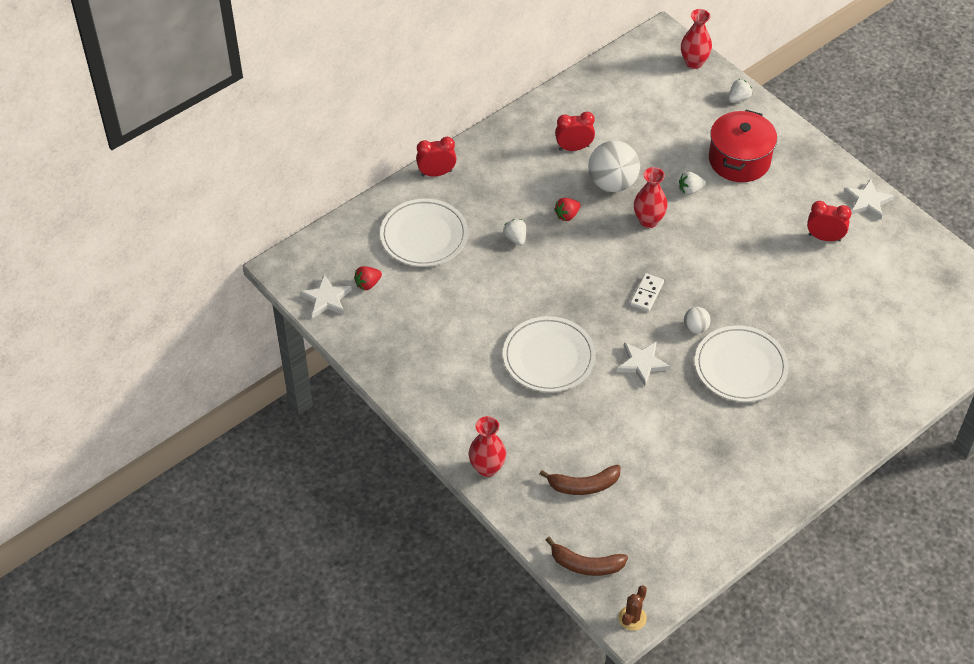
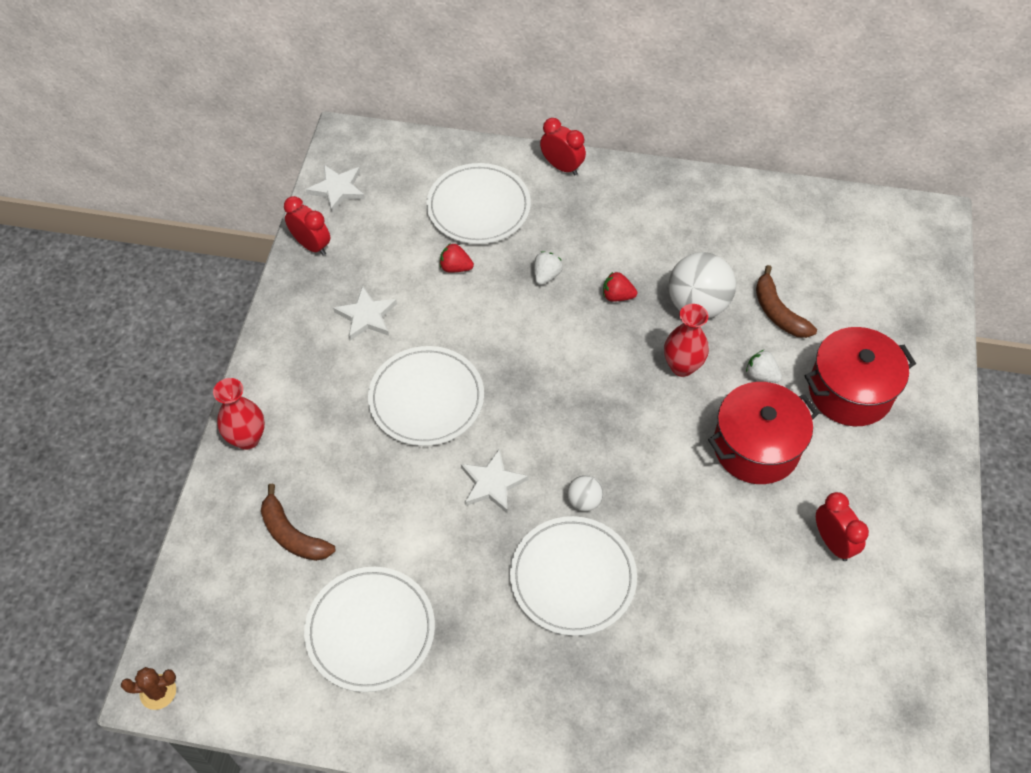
camera: 50 degrees right, 5 degrees up
(368, 284) = (382, 206): red strawberry -> red strawberry (455, 267)
(574, 148) = (707, 245): red clock -> red clock (311, 245)
(586, 565) = (194, 603): brown banana -> brown banana (778, 312)
(646, 294) = (586, 428): white domino -> none
(687, 485) = (370, 630): none -> white plate
(694, 62) = (933, 266): red vase -> none
(735, 227) = (756, 447): none -> red pot
(738, 99) = (932, 335): white strawberry -> none
(867, 201) = (931, 551): white star -> white star (366, 316)

